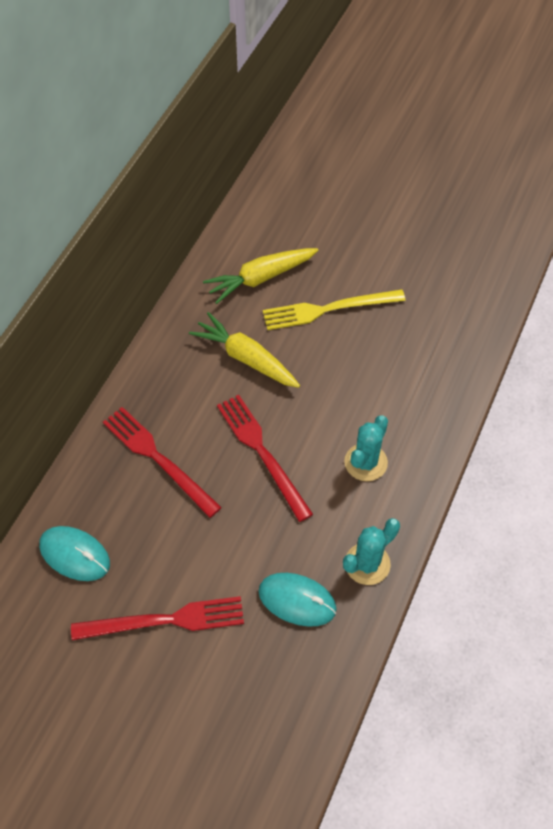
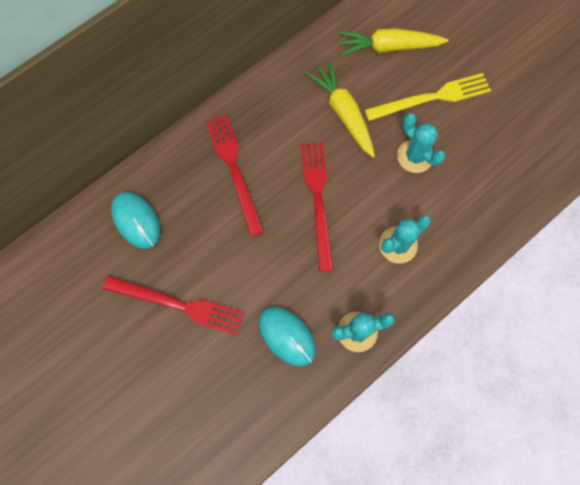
camera: 25 degrees right, 15 degrees up
(328, 309) = (432, 98): yellow fork -> yellow fork turned 150 degrees clockwise
(339, 371) = (415, 156): none -> turquoise cactus

